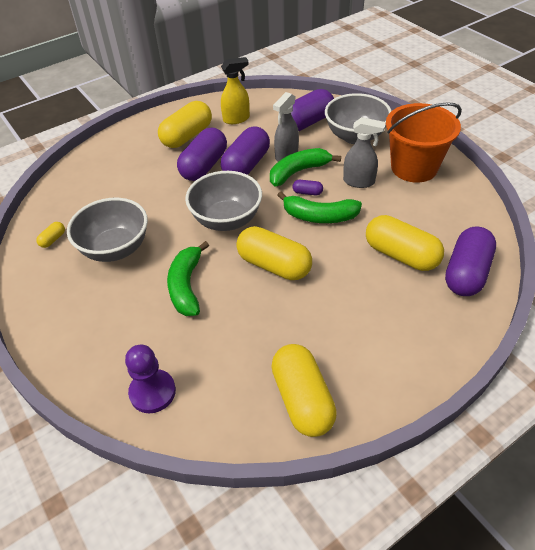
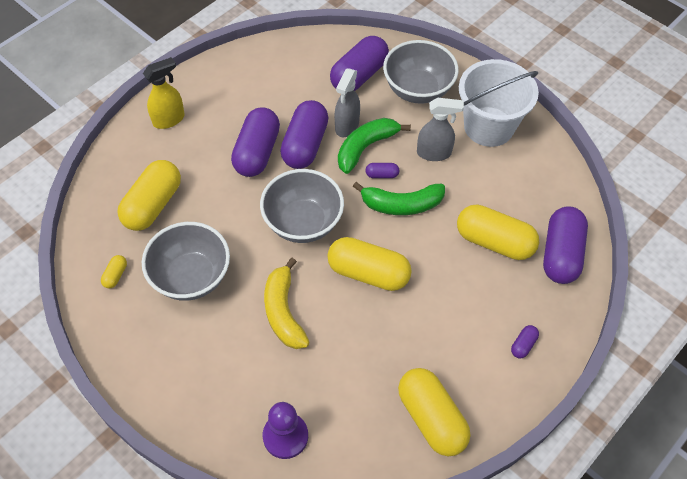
camera: 15 degrees left, 10 degrees up
(186, 286) = (283, 312): green banana -> yellow banana
(187, 136) = (224, 111): yellow capsule -> yellow capsule (153, 205)
(236, 119) = (276, 78): yellow spray bottle -> yellow spray bottle (169, 119)
(413, 346) = (523, 345): none -> purple capsule
(414, 167) = (488, 126): orange bucket -> white bucket

